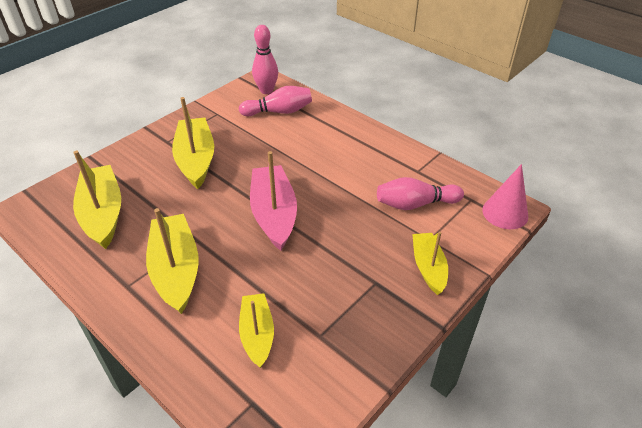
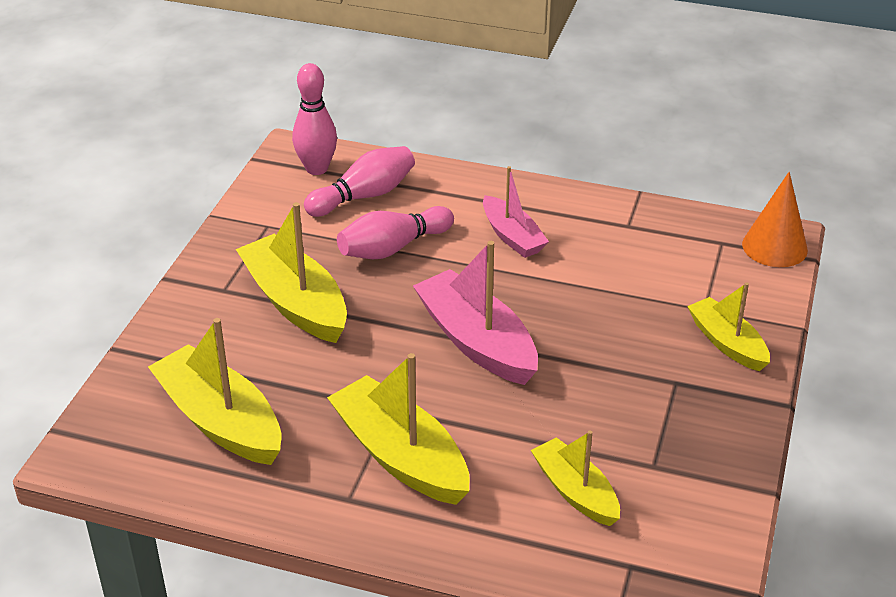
camera: 25 degrees left, 5 degrees down
(343, 157) = (512, 236): none -> pink boat
(415, 204) = (656, 270): pink bowling pin -> pink bowling pin (393, 248)
(505, 213) = (774, 247): pink cone -> orange cone

